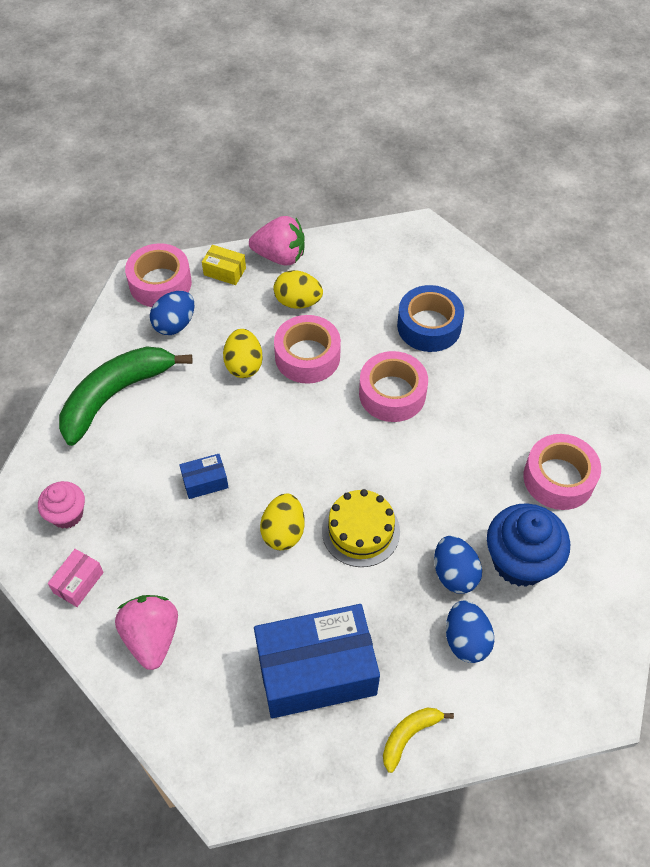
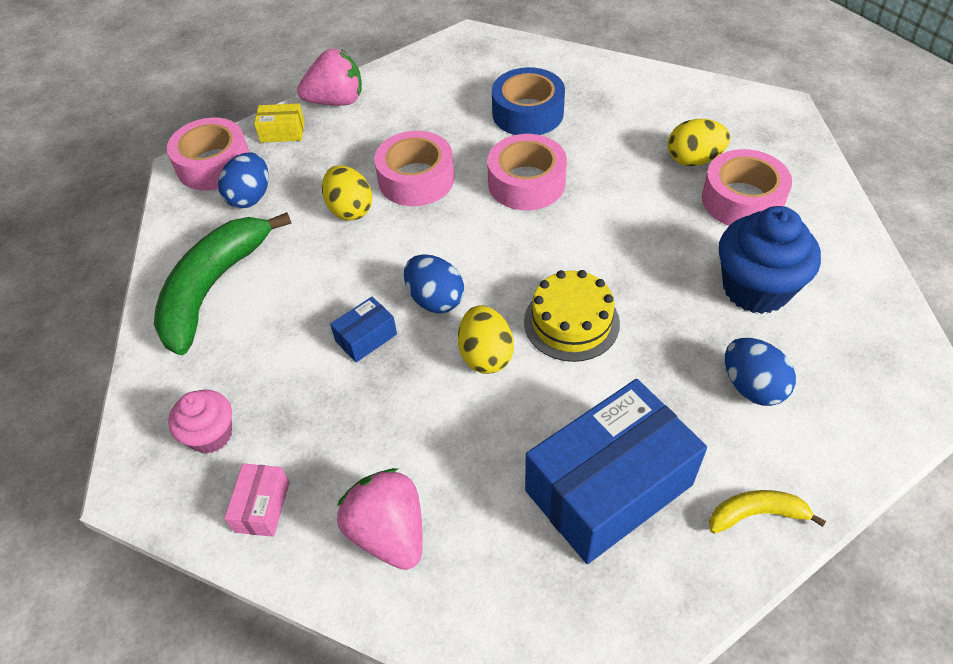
camera: 20 degrees left, 5 degrees down
(298, 302) = (378, 134): yellow egg -> yellow egg (694, 160)
(409, 736) = (756, 514): yellow banana -> yellow banana turned 60 degrees clockwise
(454, 574) = (697, 326): blue egg -> blue egg (435, 299)

